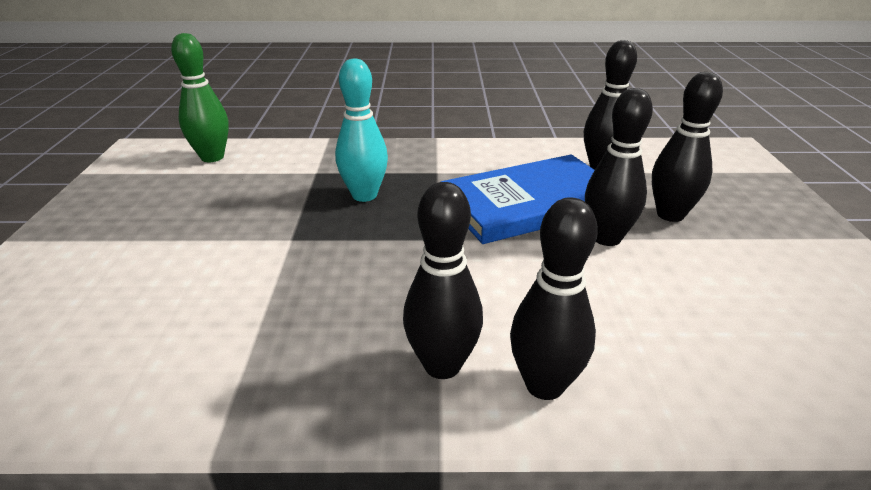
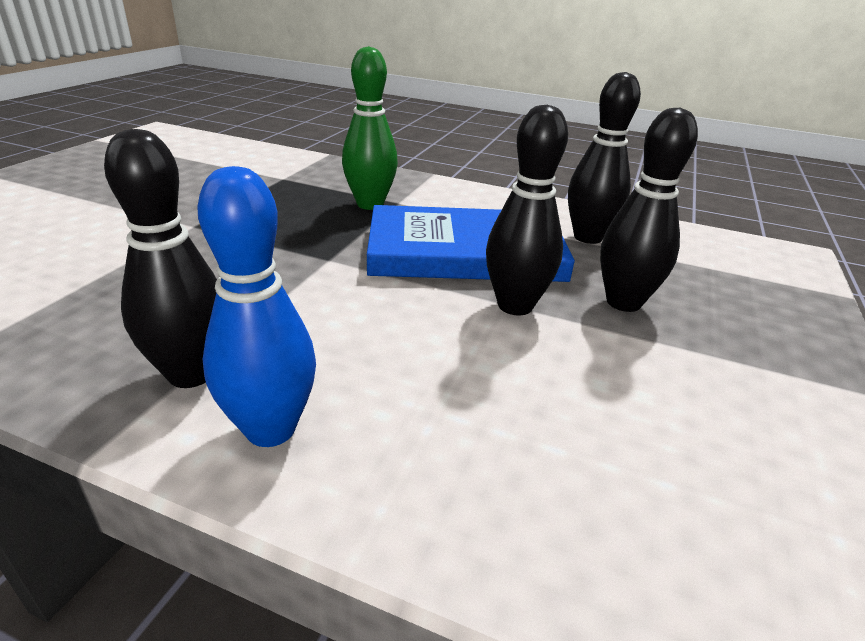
camera: 20 degrees right, 0 degrees up
(212, 157) = (209, 148): green bowling pin -> green bowling pin (370, 204)
(364, 195) = (303, 206): turquoise bowling pin -> none
(544, 385) = (270, 429): black bowling pin -> blue bowling pin

